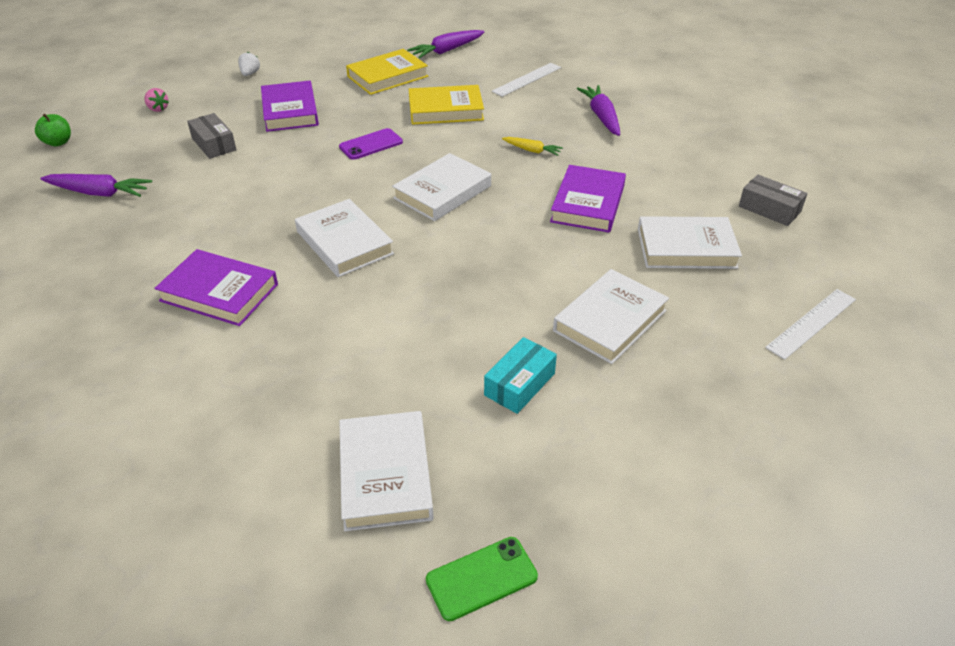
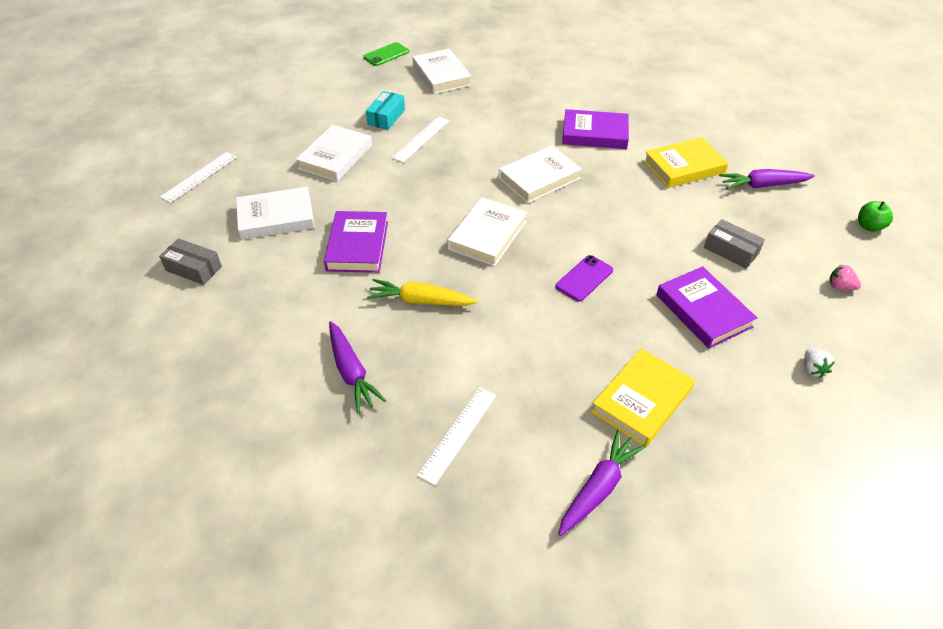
camera: 165 degrees right, 5 degrees up
(344, 243) = (539, 178): white book -> white book turned 75 degrees counterclockwise
(445, 110) = (536, 348): yellow book -> yellow book (684, 167)
(475, 329) = (421, 139): none -> white ruler
(532, 150) = (421, 301): yellow carrot -> yellow carrot, size x1.68

